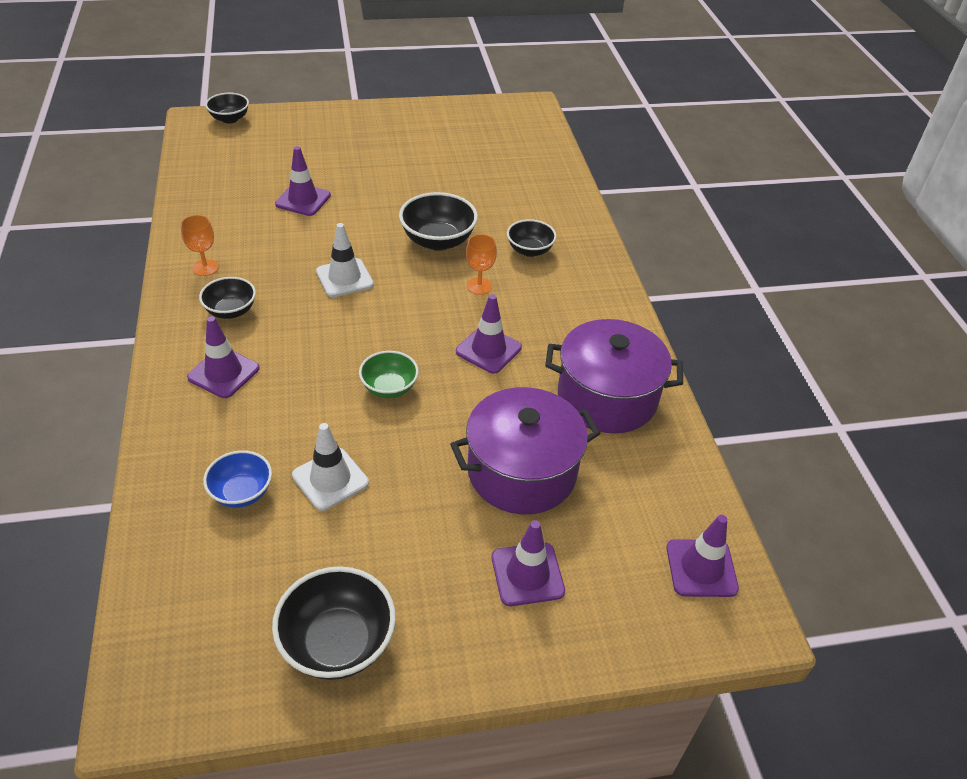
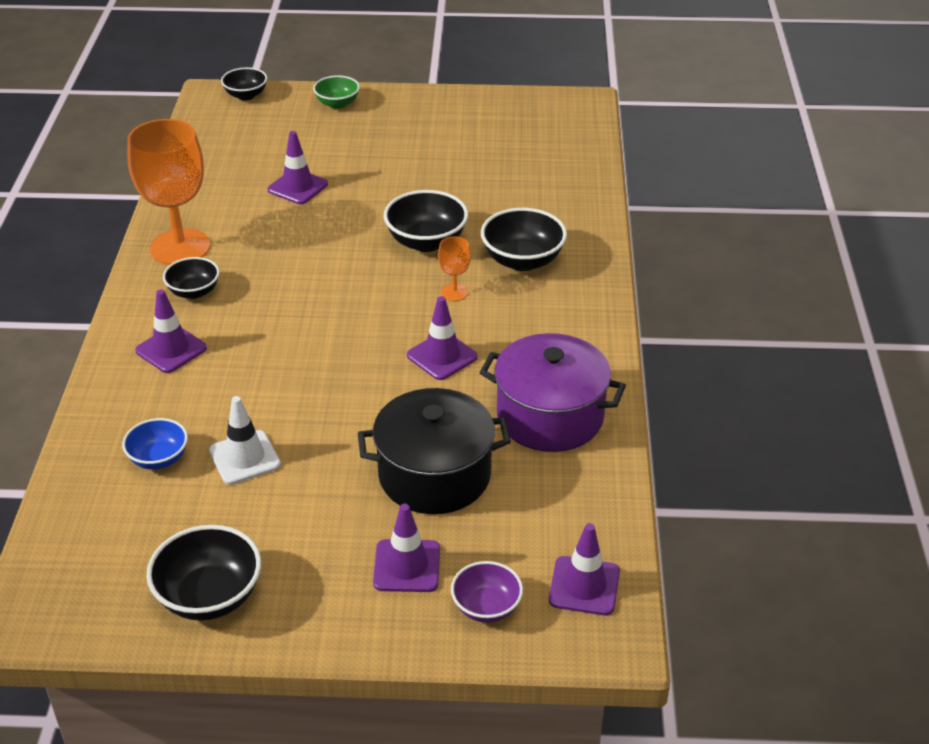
camera: 15 degrees right, 5 degrees down
(205, 268) = (180, 247): orange goblet -> orange goblet, size x2.28
(344, 278) = (316, 270): white traffic cone -> none
(389, 388) = (328, 381): green bowl -> green bowl (337, 104)
(522, 472) = (434, 475): purple pot -> black pot
(529, 250) = (522, 260): black bowl -> black bowl, size x1.57
(619, 607) = (486, 607): none -> purple bowl

